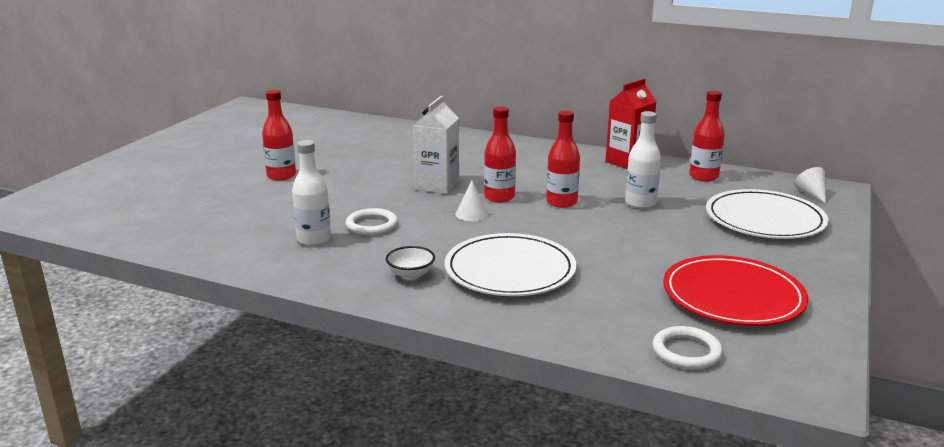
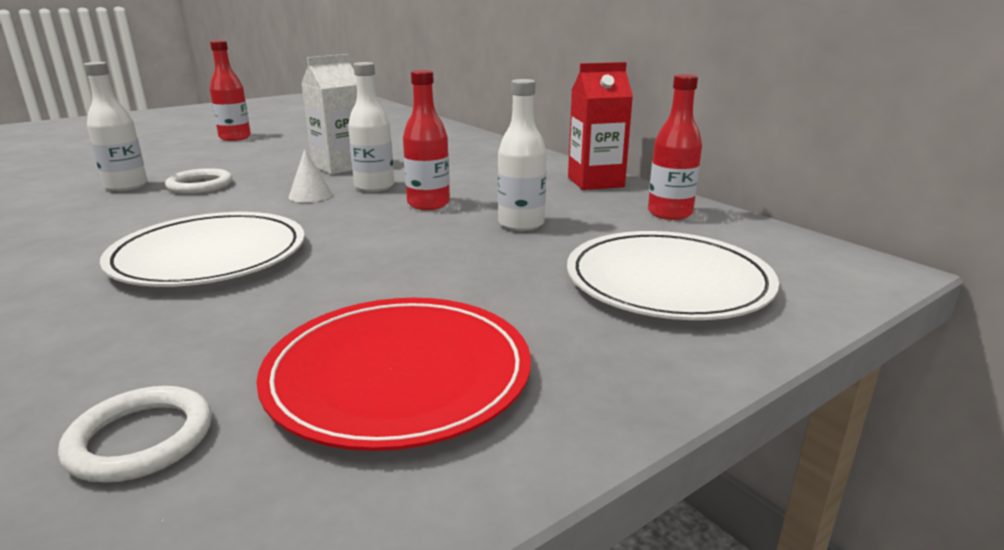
camera: 30 degrees right, 0 degrees up
(411, 275) = (113, 234): white bowl -> none
(499, 197) = (374, 187): red bottle -> white bottle
(811, 194) = (814, 266): white cone -> none

